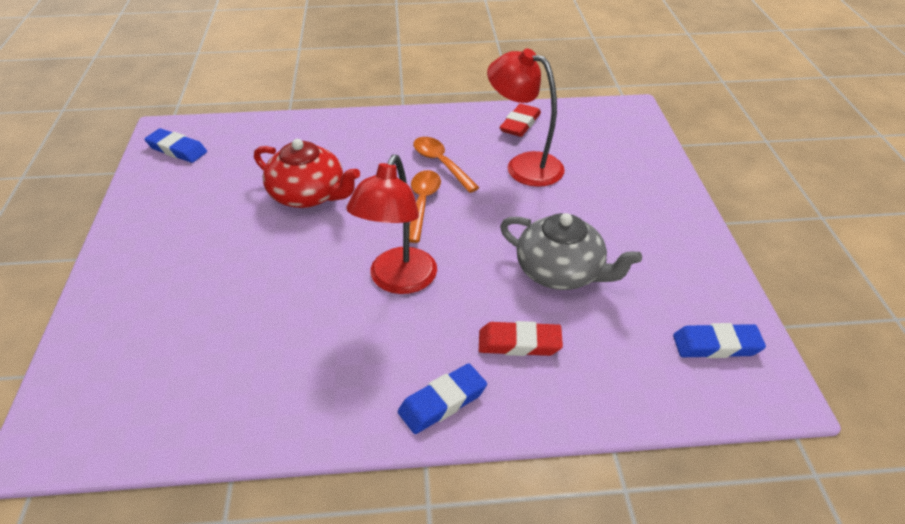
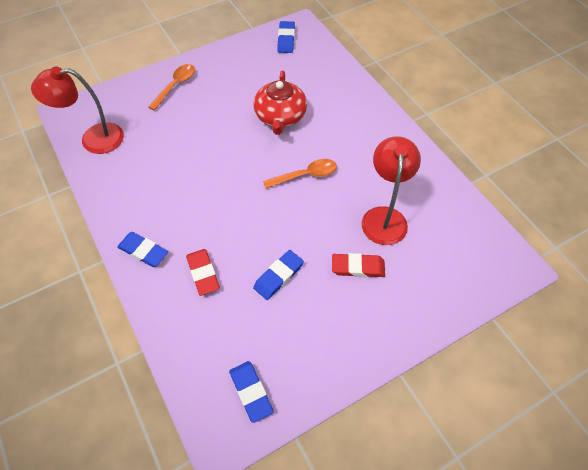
camera: 65 degrees right, 15 degrees up
(398, 281) = (227, 193): red lamp -> red lamp (93, 139)
(441, 164) = (355, 168): orange spoon -> orange spoon (175, 86)
(520, 124) = (437, 196): red eraser -> red eraser (358, 267)
(561, 272) = (278, 276): grey teapot -> blue eraser

